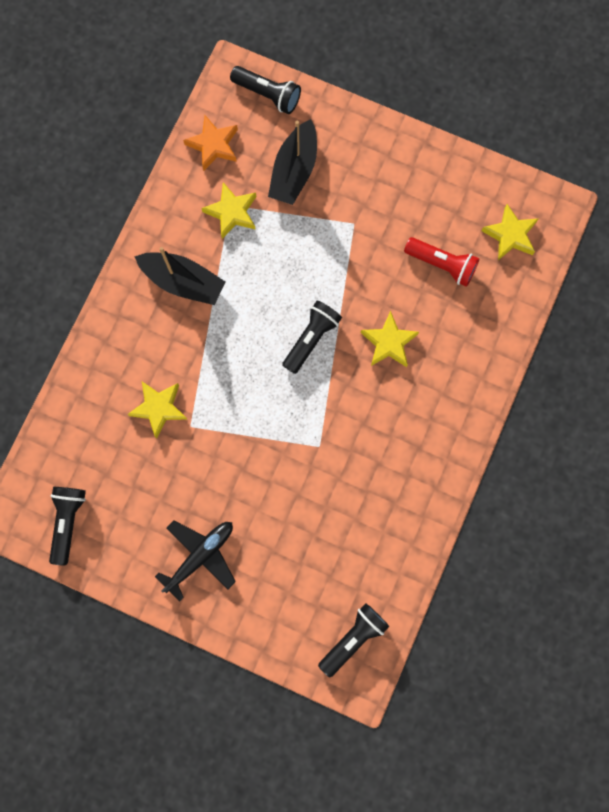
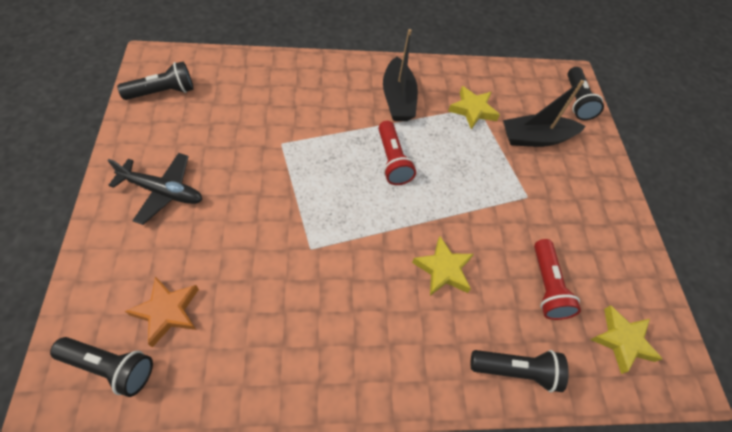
camera: 55 degrees right, 20 degrees down
(159, 408) = (286, 117): yellow star -> none
(213, 145) = (513, 82): orange star -> orange star (167, 312)
(258, 328) = (392, 160): none -> red flashlight
(311, 339) = (407, 203): black flashlight -> black flashlight (515, 370)

